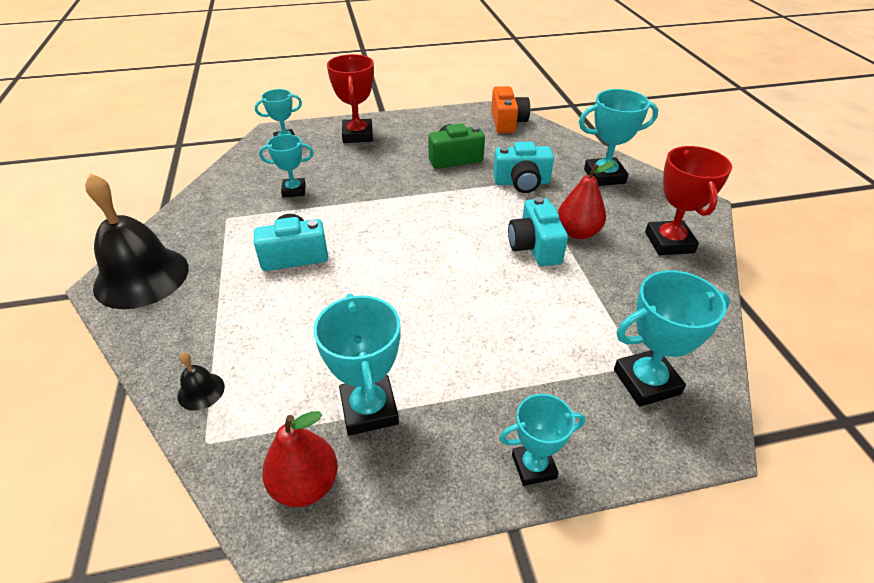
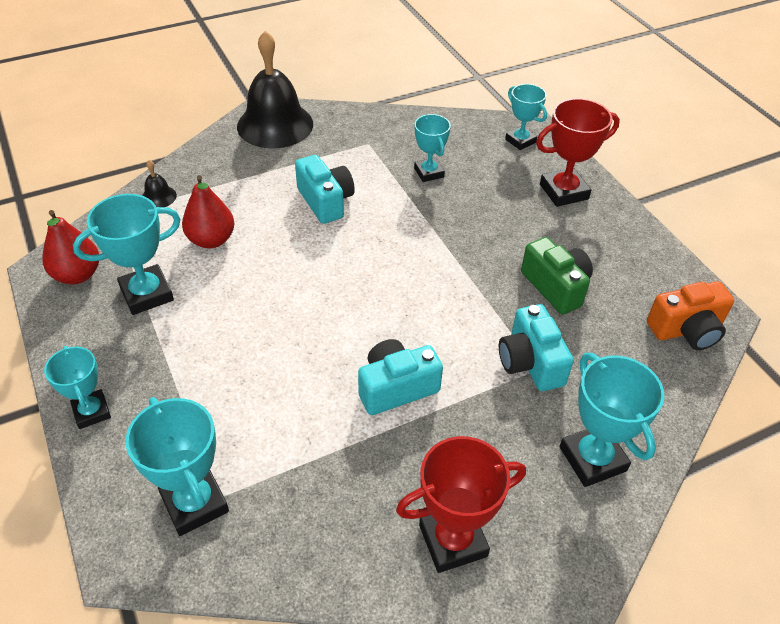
camera: 75 degrees right, 5 degrees up
(578, 232) = (439, 430): red pear -> red pear (211, 240)

